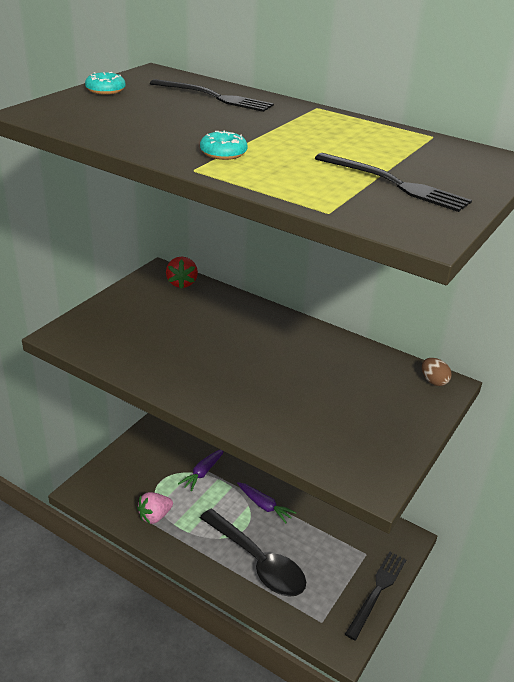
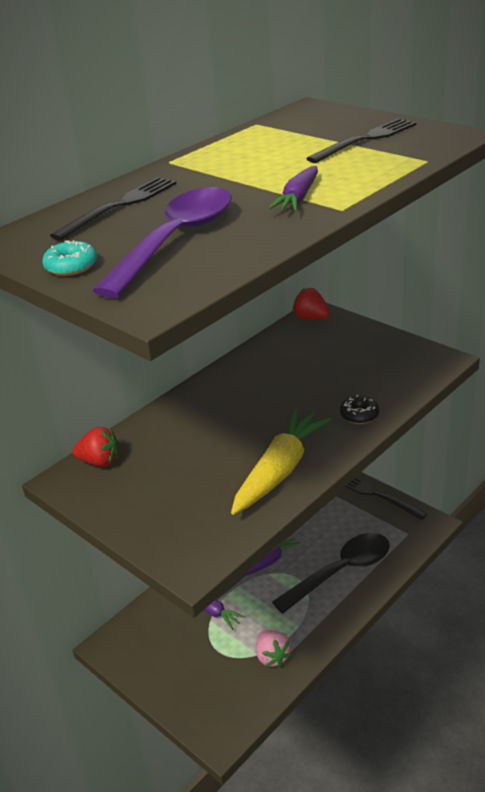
camera: 75 degrees left, 0 degrees up
(141, 115) = (176, 240): none -> purple spoon
(169, 371) = (280, 470): none -> yellow carrot
(223, 153) = (298, 198): turquoise donut -> purple carrot
(256, 418) = (359, 415): none -> black donut
(433, 381) = (311, 318): brown egg -> red strawberry

